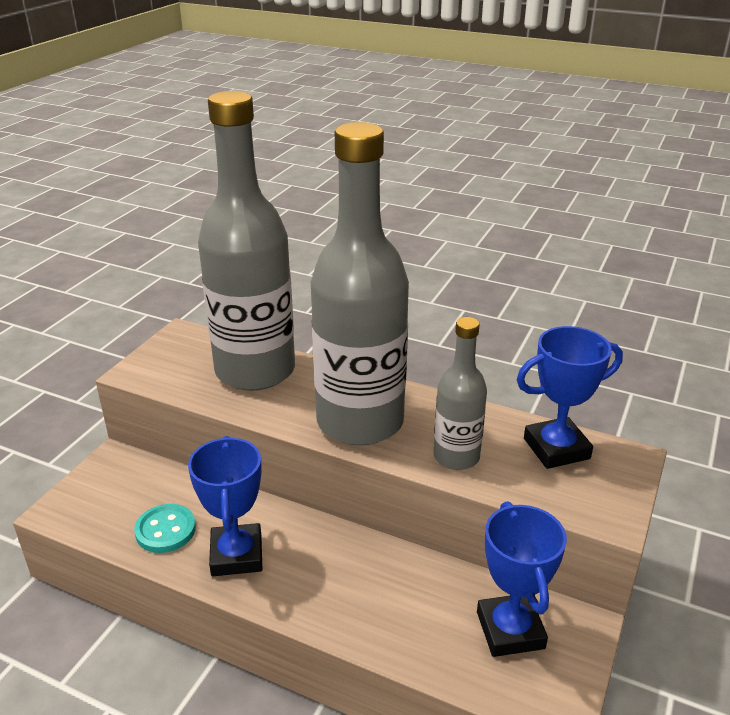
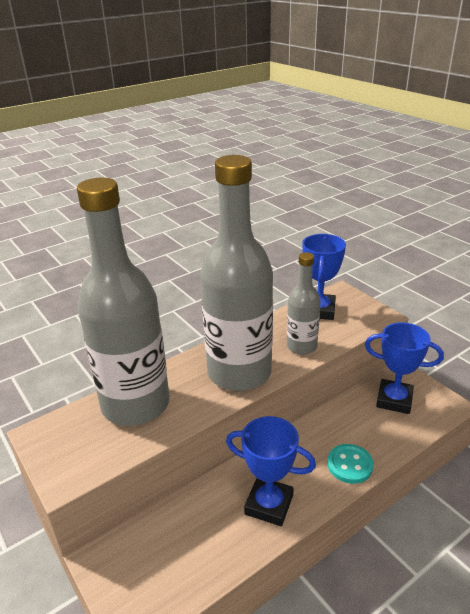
camera: 60 degrees left, 0 degrees up
(165, 530) = (215, 543): turquoise button -> turquoise button (349, 465)

